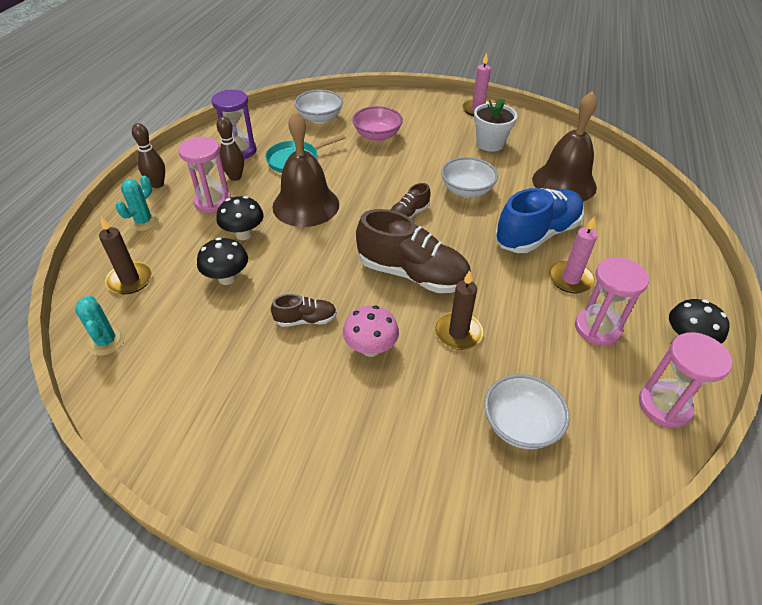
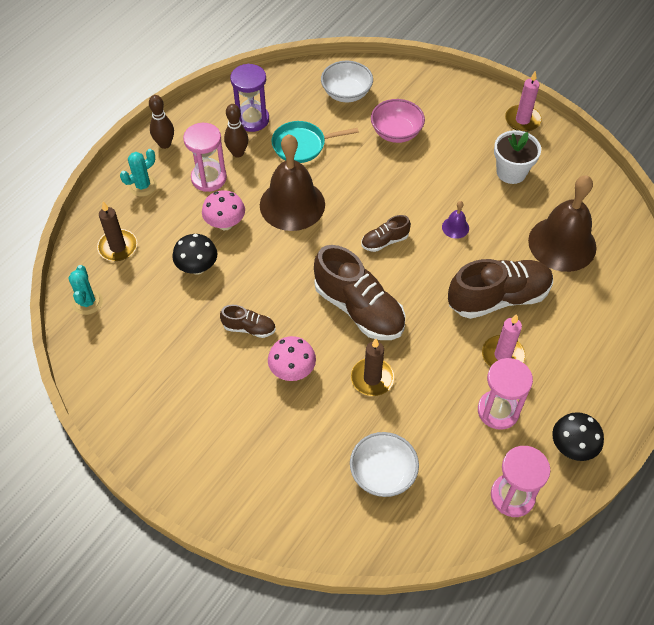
camera: 20 degrees right, 10 degrees up
(244, 234) = (225, 224): black mushroom -> pink mushroom
(466, 191) = (455, 227): white bowl -> purple bell
(537, 234) = (498, 298): blue shoe -> brown shoe

